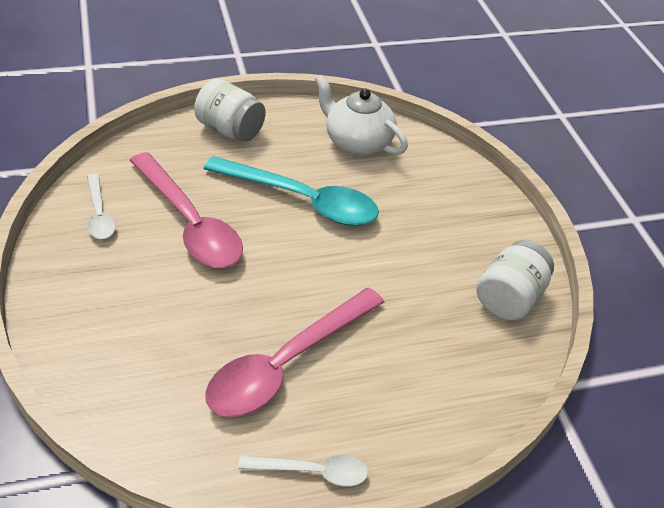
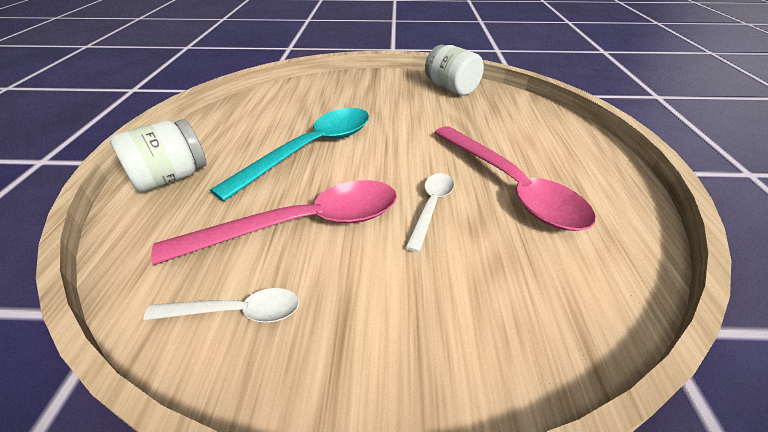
camera: 70 degrees left, 5 degrees down
(312, 472) = (623, 189): white spoon -> white spoon (431, 207)
(357, 142) = (256, 113): white teapot -> none

